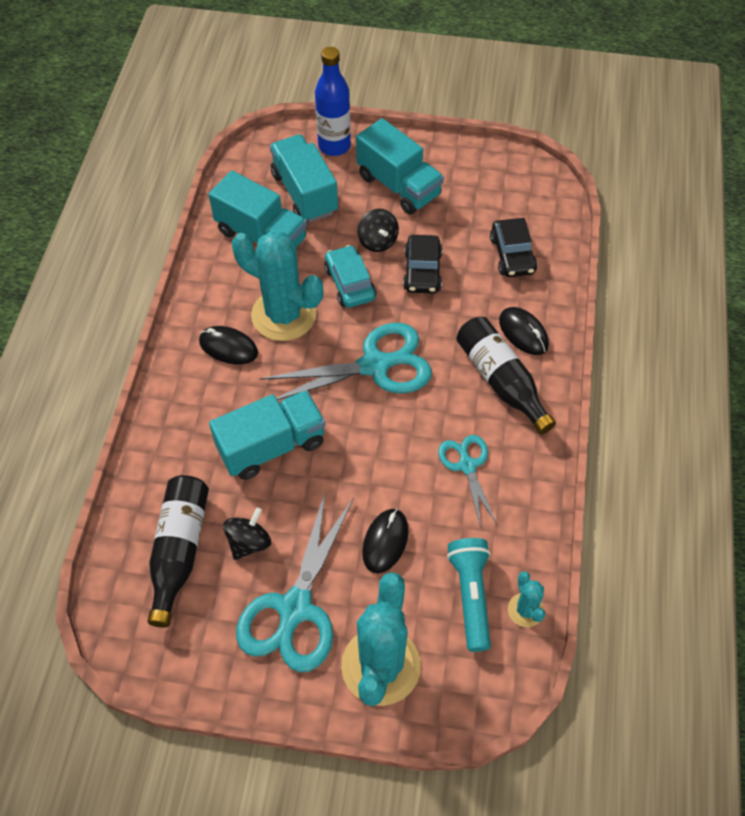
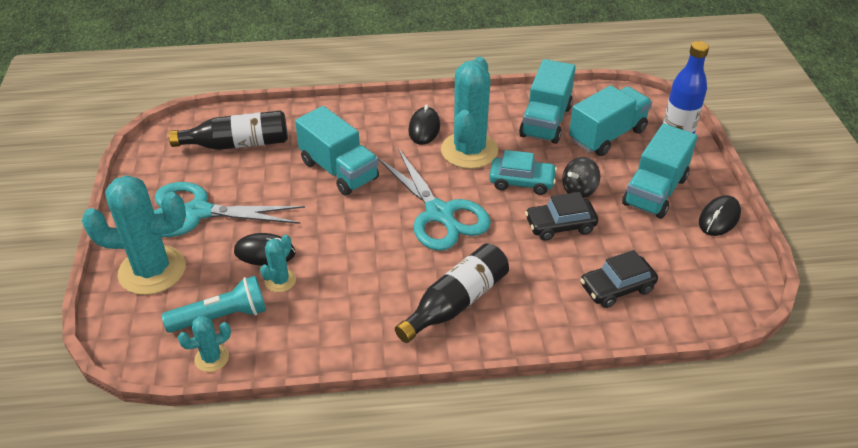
camera: 75 degrees right, 15 degrees down
(249, 542) = (250, 176): black spinning top -> none
(350, 283) = (521, 182): turquoise car -> turquoise car turned 45 degrees clockwise
(432, 531) = (280, 281): none -> turquoise cactus
(467, 465) = (353, 293): turquoise scissors -> none
(523, 333) = (521, 311): black mouse -> black mouse (719, 218)

